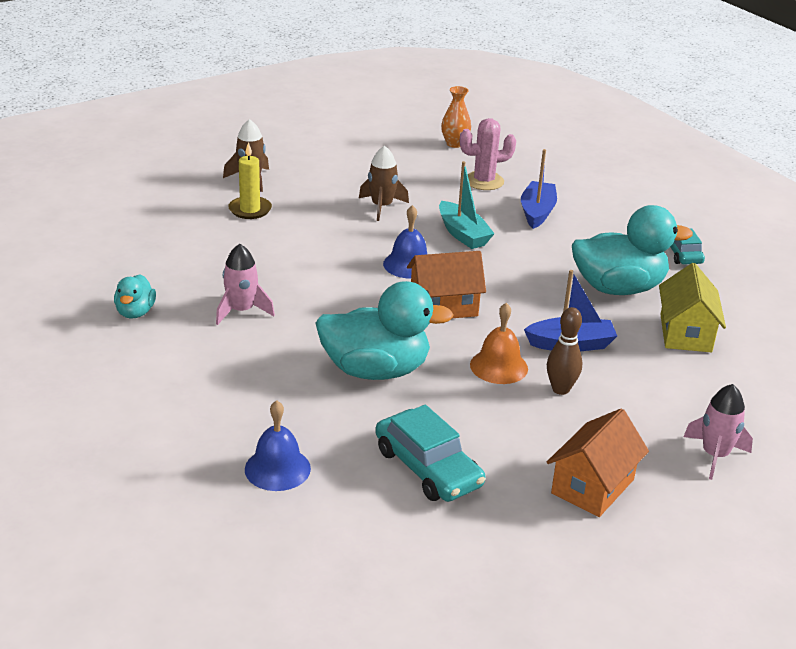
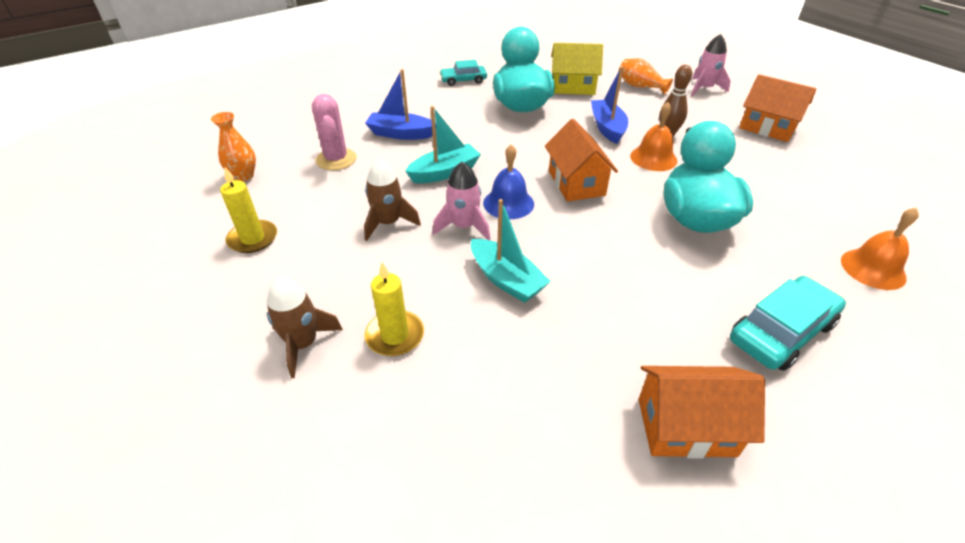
camera: 90 degrees left, 10 degrees up
(135, 312) = (686, 427): turquoise duck -> orange house
(241, 311) = (638, 318): pink rocket -> pink rocket (464, 226)
(277, 468) = (873, 269): blue bell -> orange bell
(300, 256) = (506, 279): none -> turquoise boat
(366, 154) = (253, 239): none -> yellow candle
(428, 468) = (803, 190): turquoise car -> turquoise car (781, 332)
(704, 392) = (640, 86): none -> orange vase

